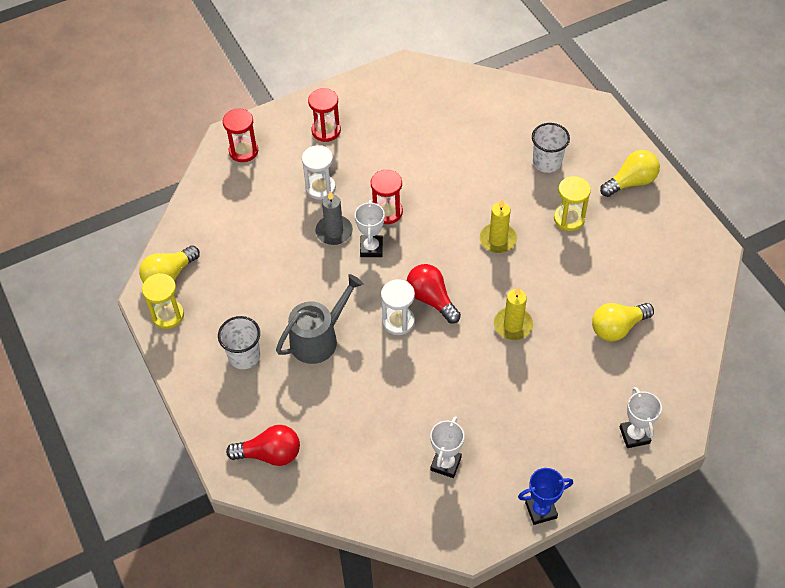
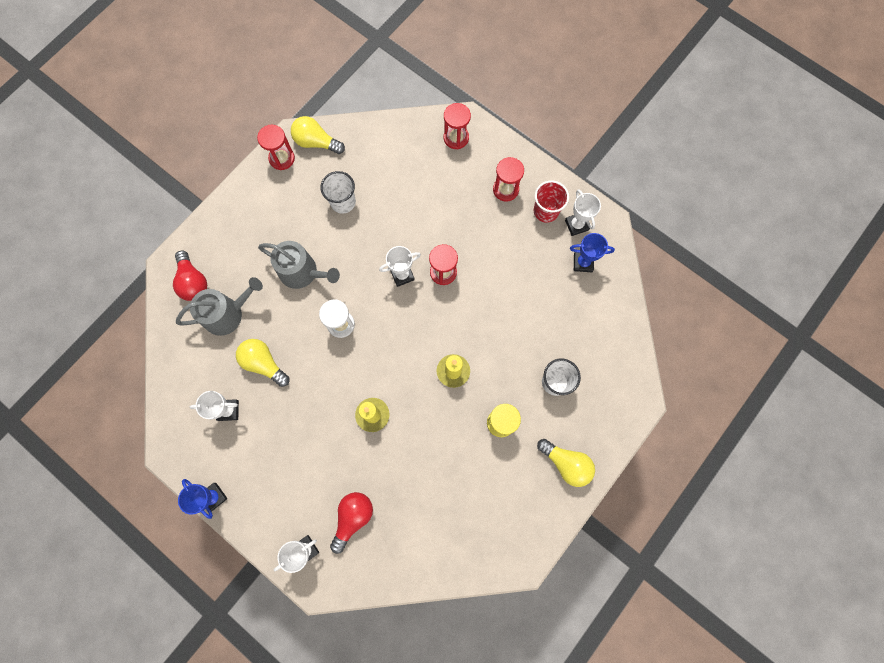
camera: 65 degrees right, 20 degrees up
(168, 315) = (282, 158): yellow hourglass -> red hourglass
(244, 356) = (267, 227): white cup -> white cup (343, 202)
(320, 188) = (445, 211): white hourglass -> none
(329, 429) = (227, 314): none -> grey watering can
(334, 231) = (406, 240): grey candle -> none
(367, 108) = (546, 211): none -> red cup
(395, 90) = (576, 225): none -> white trophy
(431, 299) = (372, 341): red light bulb -> red light bulb (353, 517)
(437, 99) = (583, 263): none -> blue trophy
(617, 328) = (404, 502): yellow light bulb -> yellow light bulb (264, 363)

